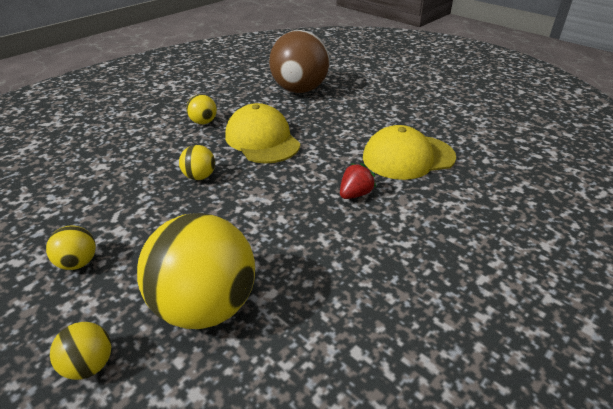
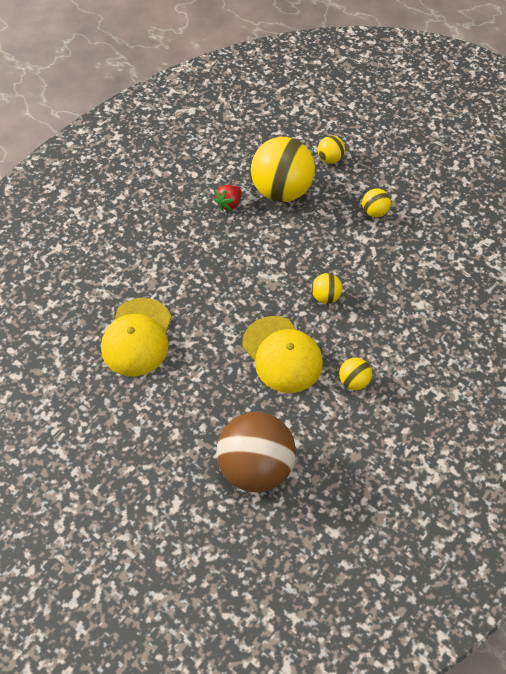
camera: 175 degrees right, 20 degrees up
(355, 194) = (190, 286): red strawberry -> red strawberry (229, 204)
(408, 157) = (137, 337): yellow cap -> yellow cap turned 120 degrees clockwise

